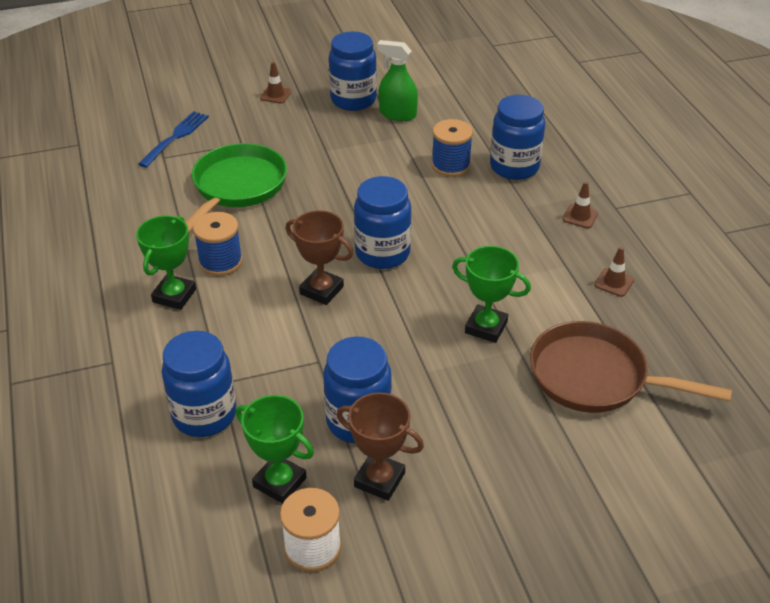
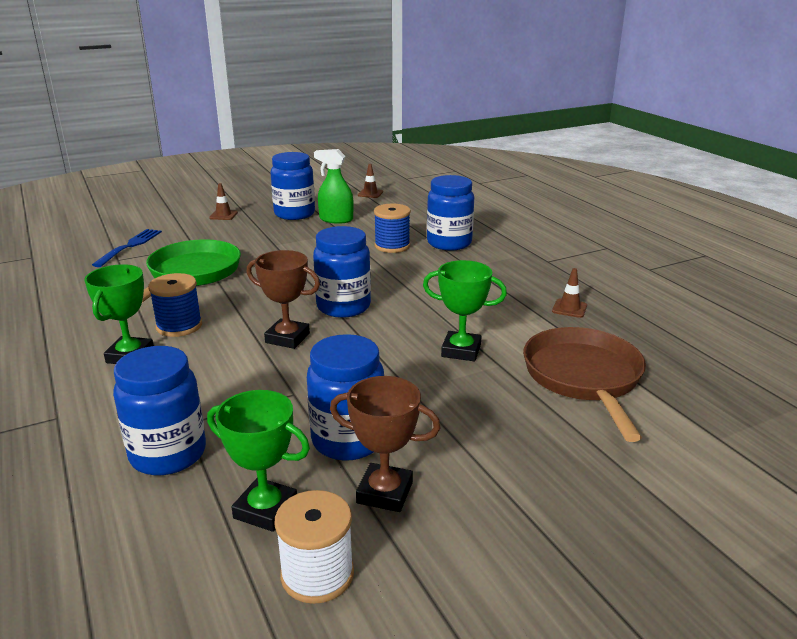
camera: 10 degrees left, 15 degrees down
(580, 216) = (519, 268): brown traffic cone -> brown traffic cone (370, 193)
(595, 377) = (584, 378): brown pan -> brown pan turned 75 degrees clockwise

